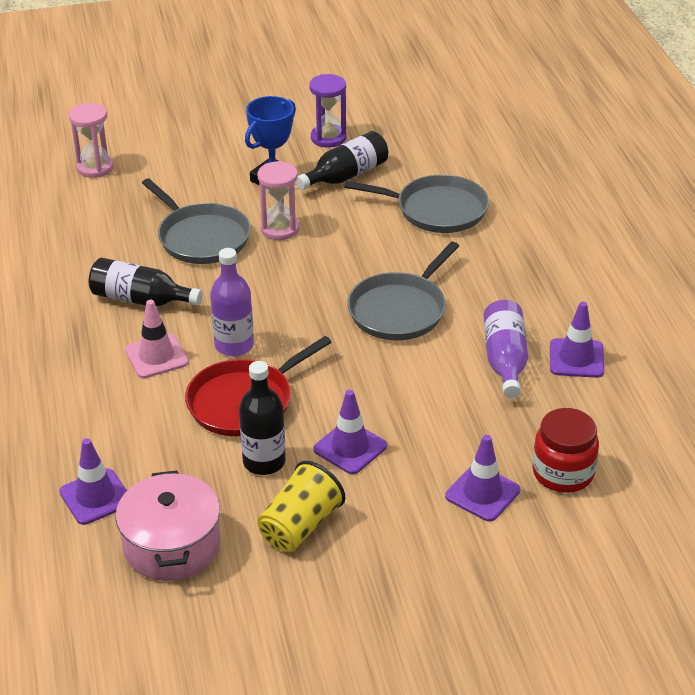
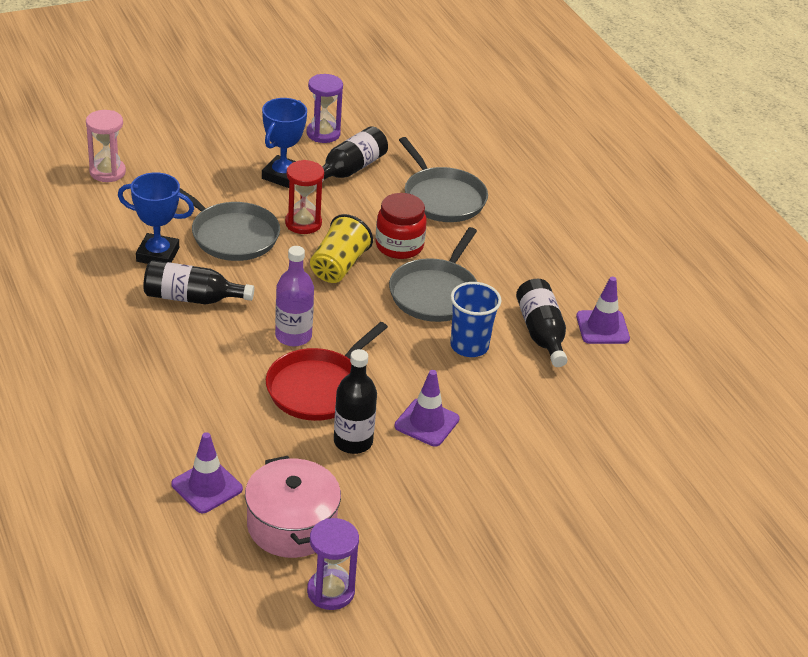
camera: 15 degrees left, 0 degrees up
(119, 253) = (158, 254): none -> blue trophy
(156, 356) = (223, 351): pink traffic cone -> none
(192, 621) = (330, 591): none -> purple hourglass
(280, 229) = (303, 223): pink hourglass -> red hourglass
(300, 526) = (402, 497): yellow cup -> yellow cup (338, 266)
(420, 369) = (469, 346): none -> blue cup
(436, 210) = (442, 198): grey pan -> grey pan turned 60 degrees clockwise
(482, 493) = (554, 454): purple traffic cone -> none
(505, 360) = (541, 333): purple bottle -> black bottle
(563, 473) = (618, 430): red jar -> red jar (399, 246)

